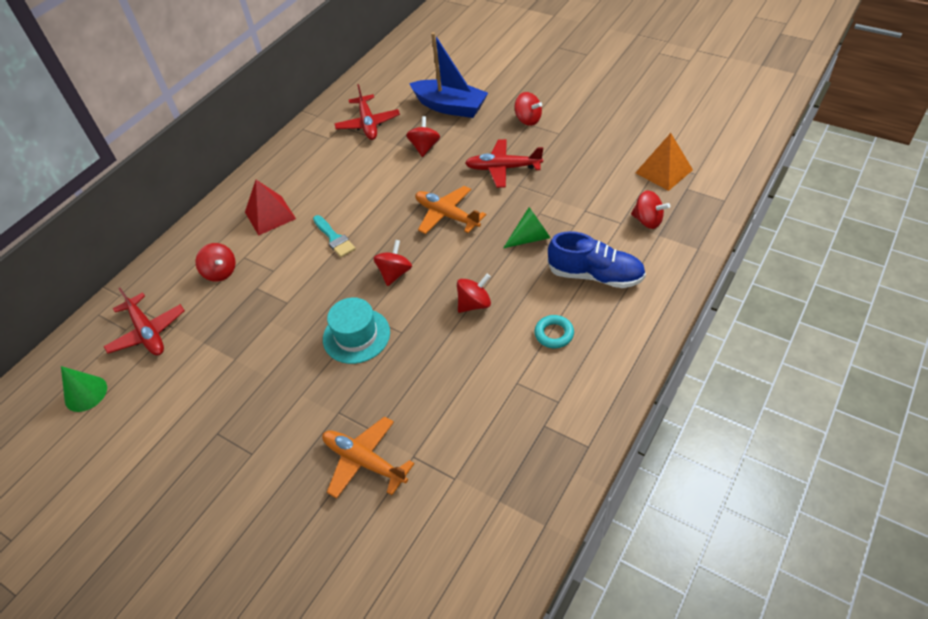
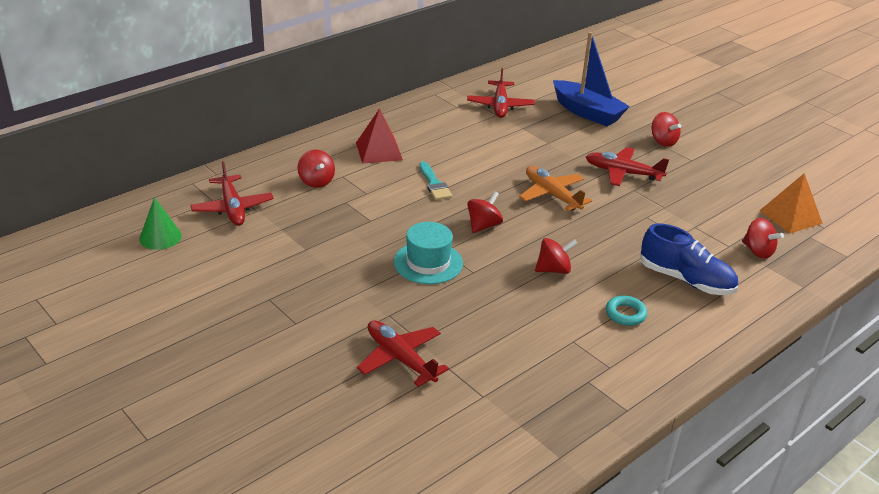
camera: 10 degrees right, 15 degrees down
(364, 461) = (400, 358): orange plane -> red plane
(424, 147) = (549, 137): red spinning top -> none
(530, 238) = (630, 233): green cone -> none

